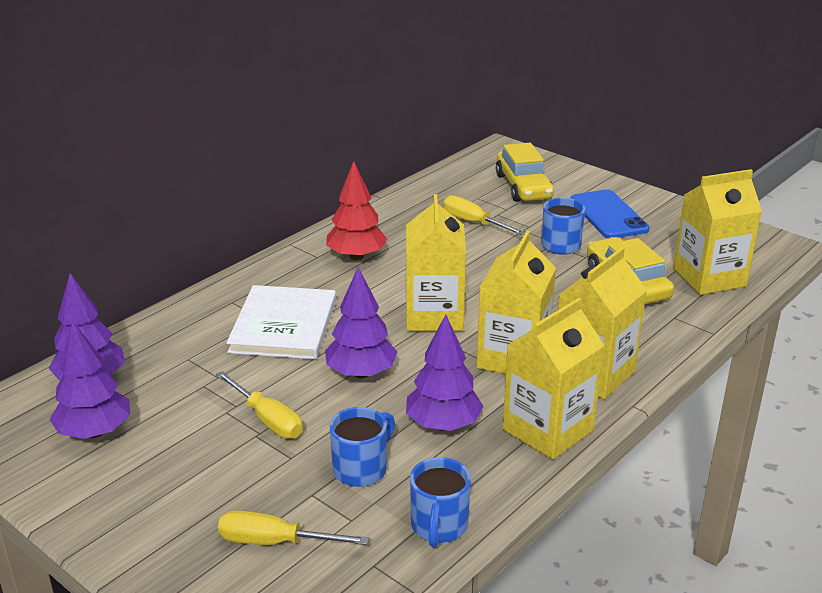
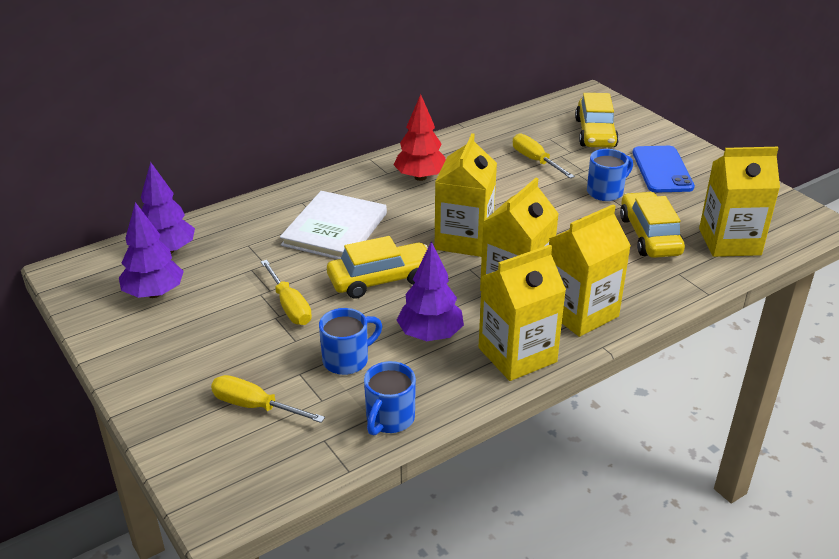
camera: 15 degrees right, 5 degrees up
(361, 373) = (381, 279): purple tree -> yellow car

